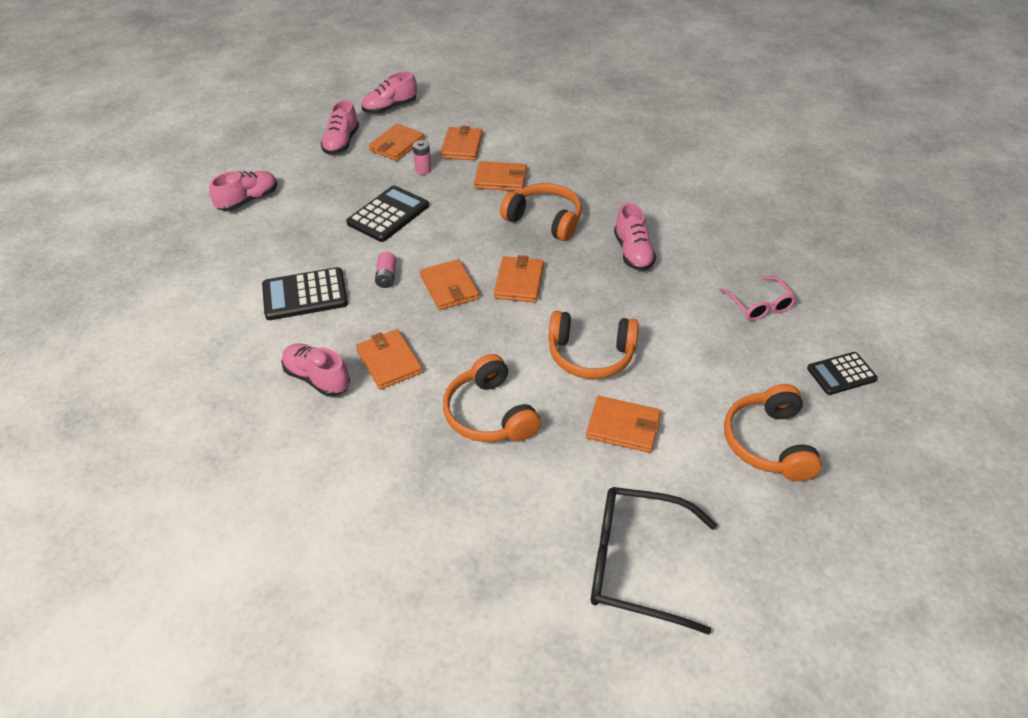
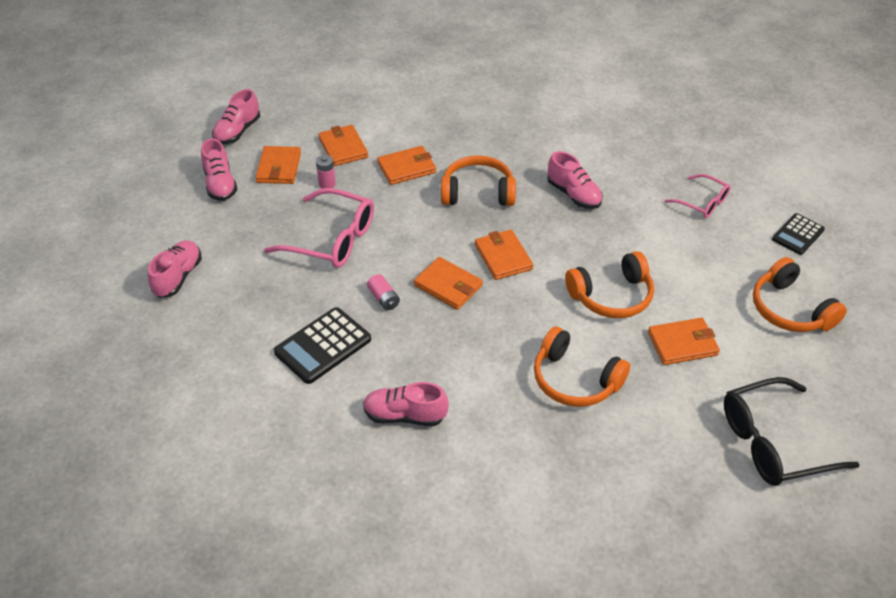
camera: 30 degrees left, 0 degrees up
(388, 215) = (332, 239): black calculator -> pink glasses
(389, 361) = (454, 373): orange wallet -> none

